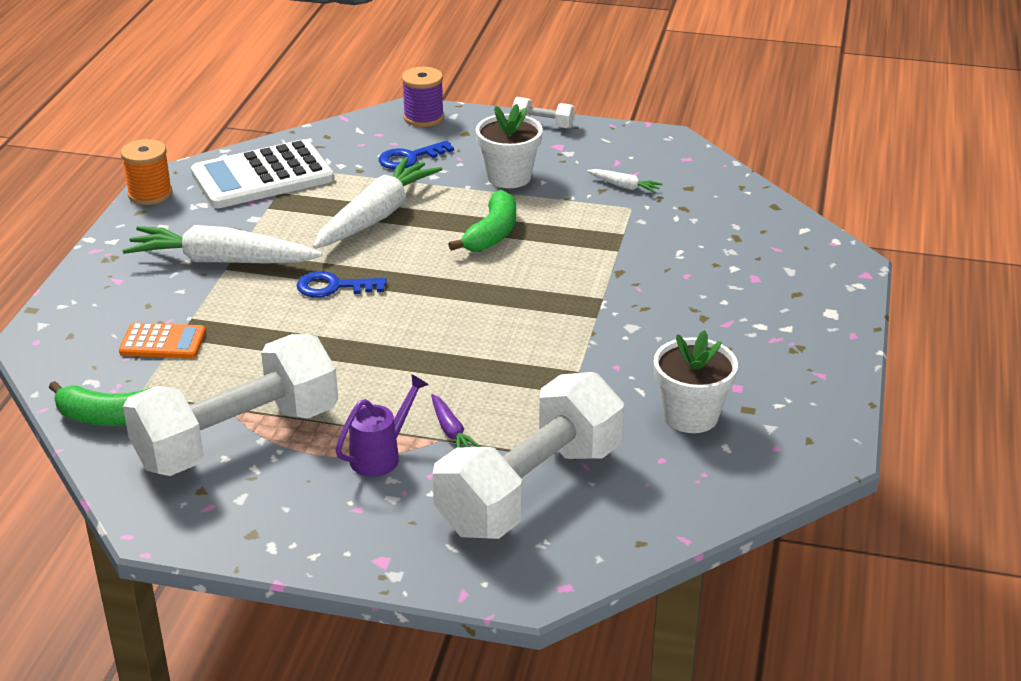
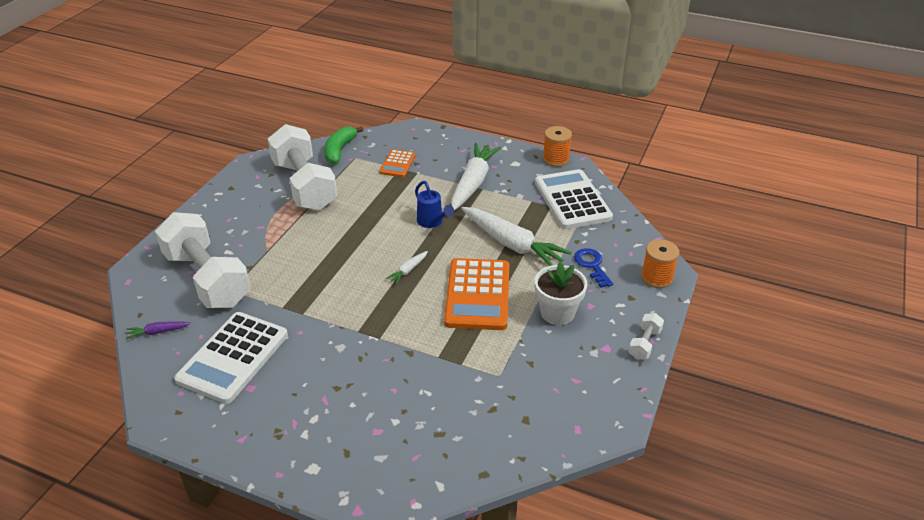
camera: 100 degrees right, 5 degrees up
(333, 287) = (432, 222): blue key -> blue watering can
(381, 456) = (265, 229): purple watering can -> none
(423, 118) = (656, 278): purple spool -> orange spool
(451, 431) = (272, 255): purple carrot -> purple carrot (158, 332)
(492, 234) = (477, 295): green banana -> orange calculator
(624, 186) = (533, 377): white carrot -> white carrot (408, 270)
(691, 416) = (233, 357): white flower pot -> white calculator

